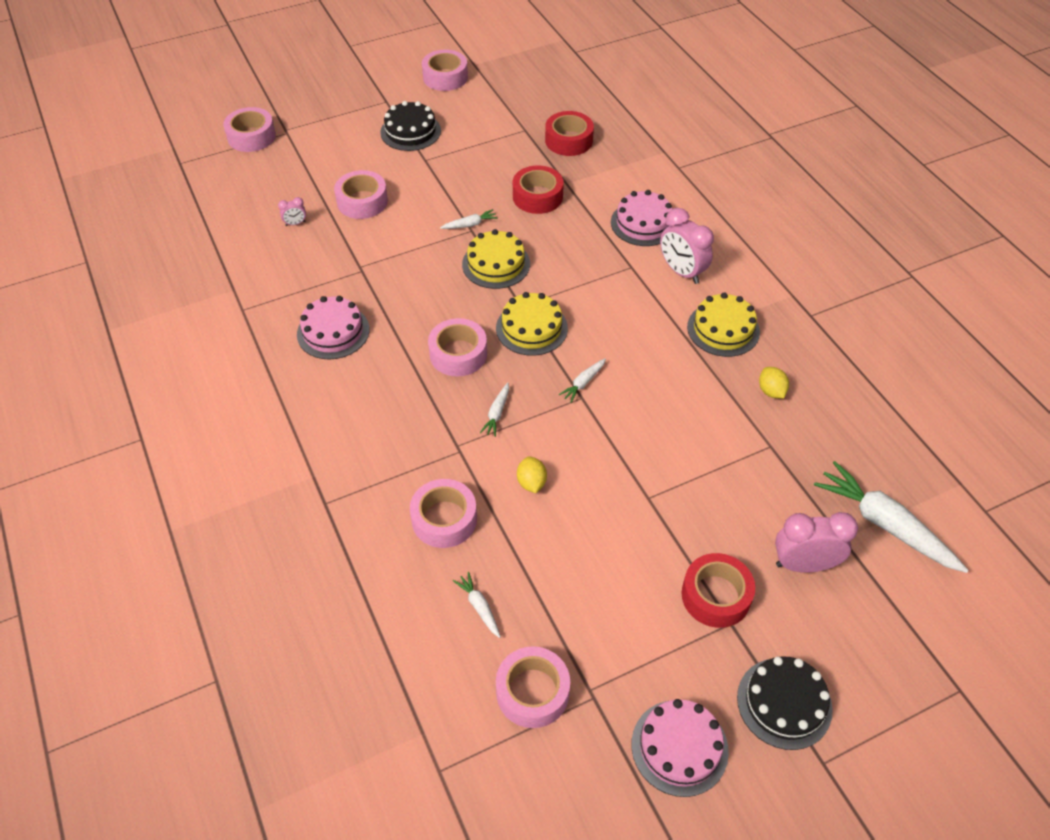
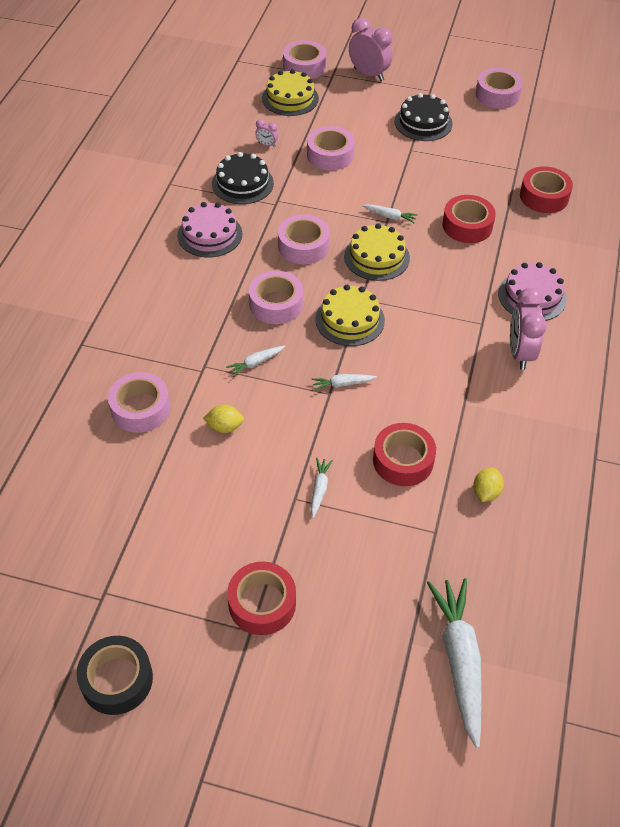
camera: 40 degrees right, 0 degrees up
(479, 607) = (97, 482): white carrot -> white carrot (319, 489)
(531, 482) = (224, 427): yellow lemon -> yellow lemon turned 60 degrees clockwise
(532, 692) = (68, 563): pink tape -> pink tape (303, 246)
(679, 747) = (117, 680): pink cake -> black tape
(691, 410) = (403, 460): none -> red tape
(723, 329) = (502, 419): yellow cake -> yellow cake (290, 98)
(784, 703) = (222, 716): black cake -> black cake (242, 183)
(803, 564) = (355, 636): pink clock -> pink clock (369, 74)

